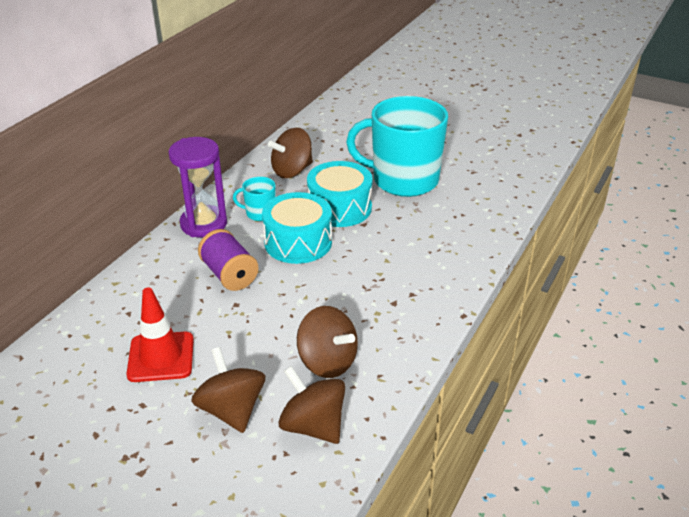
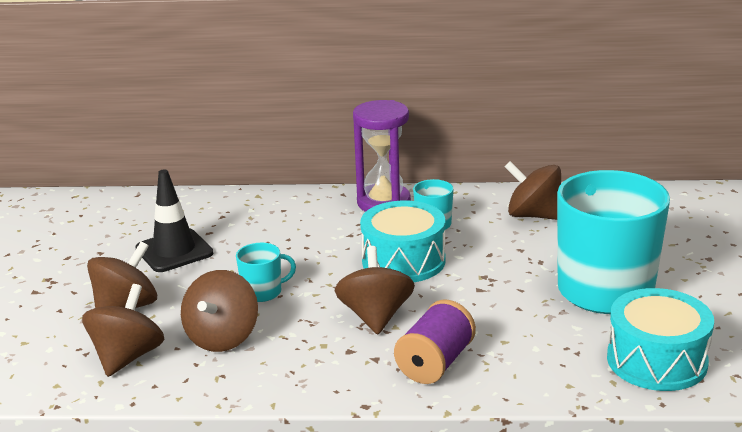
camera: 65 degrees right, 10 degrees down
(161, 357) = (174, 251): red traffic cone -> black traffic cone
(229, 275) = (315, 243): purple spool -> purple spool (435, 363)
(279, 322) = (263, 292): none -> turquoise mug
(339, 208) = (494, 265): turquoise drum -> turquoise drum (656, 360)
(360, 278) = (375, 316): none -> brown spinning top

